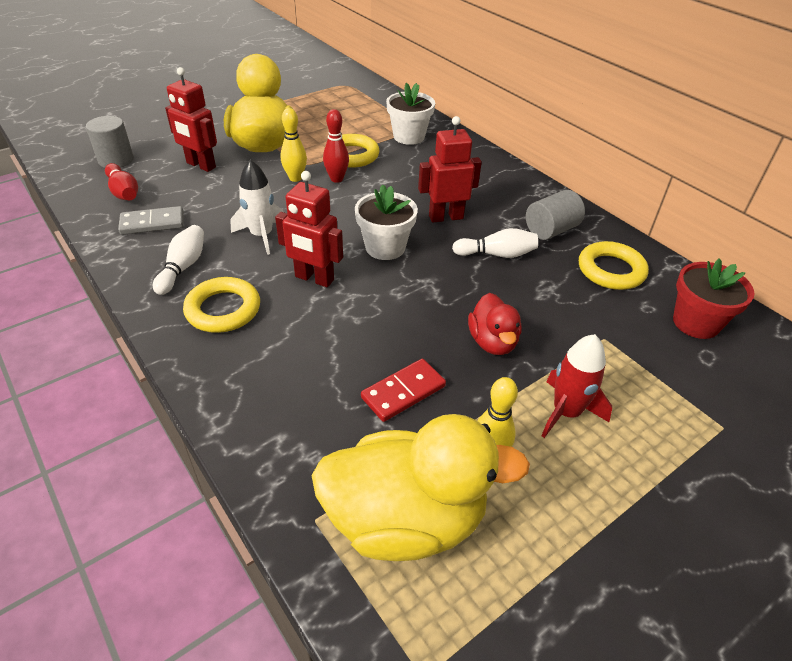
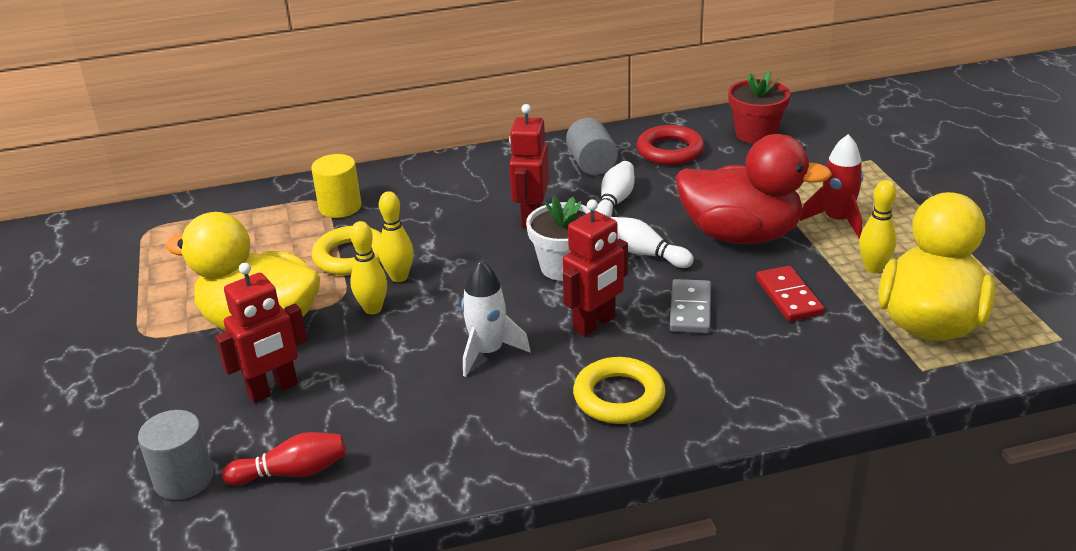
camera: 65 degrees left, 10 degrees down
(152, 223) = (398, 446): grey domino -> grey domino (690, 309)
(183, 267) = (519, 423): white bowling pin -> white bowling pin (645, 254)
(336, 179) = (399, 277): red bowling pin -> yellow bowling pin
(409, 137) = (340, 207): white flower pot -> yellow cylinder
(492, 342) = (741, 235): red duck -> red duck, size x1.90
(611, 270) = (670, 151): yellow ring -> red ring

